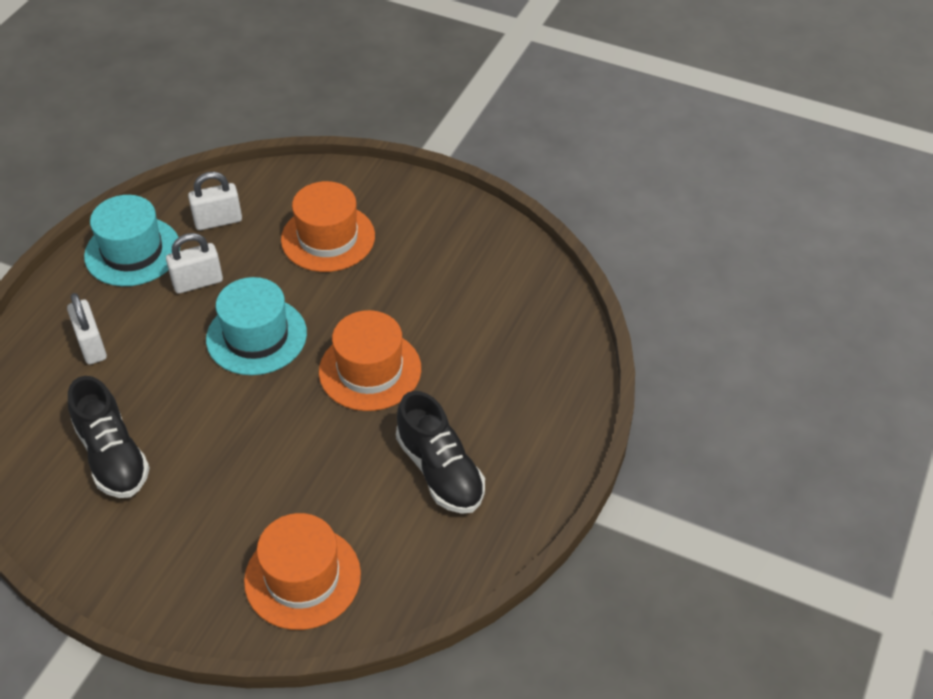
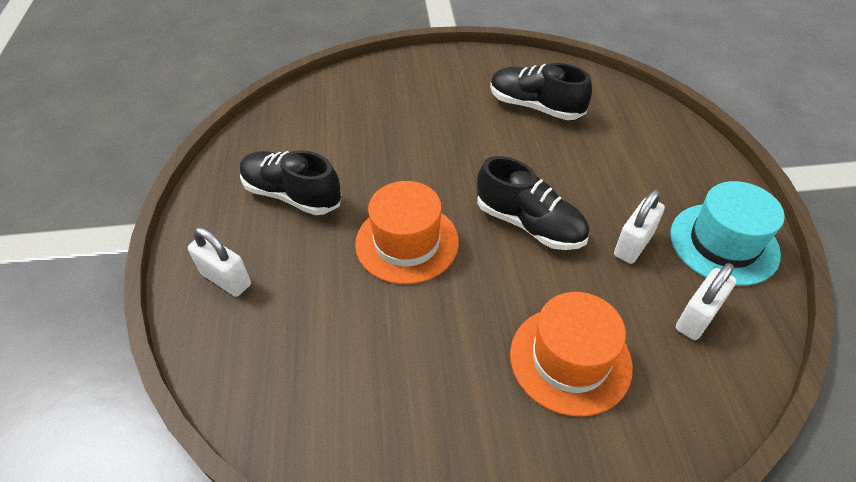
camera: 150 degrees right, 0 degrees up
(91, 345) = (642, 158): white padlock -> white padlock (226, 279)
(256, 336) = (529, 224): turquoise hat -> black shoe
(302, 577) = (347, 102): orange hat -> none

